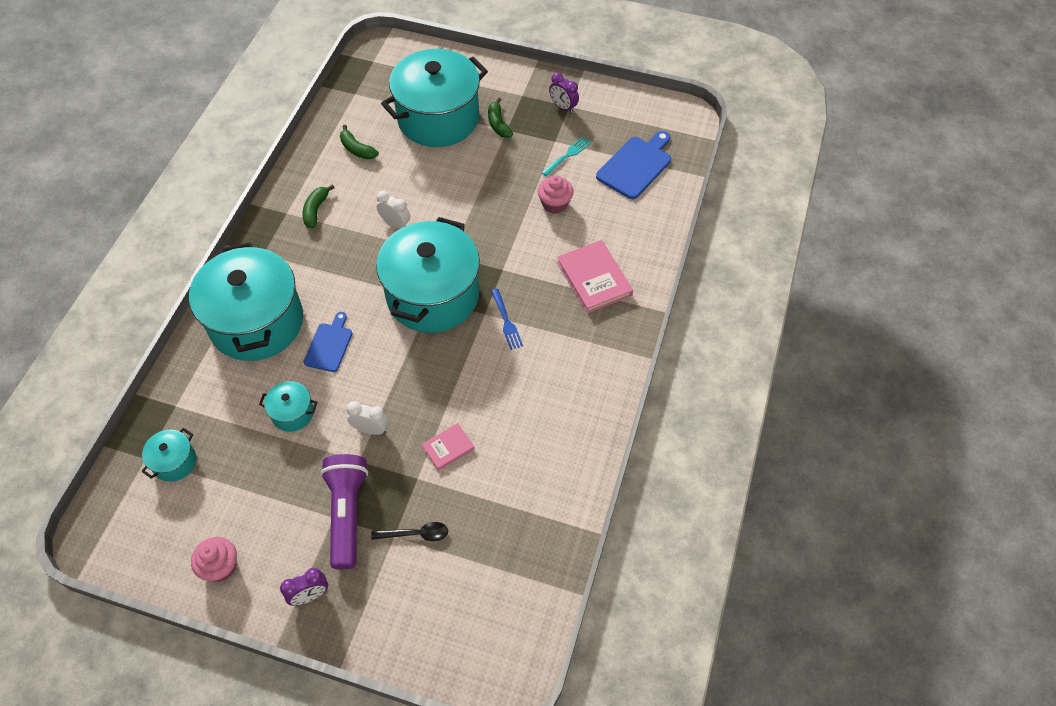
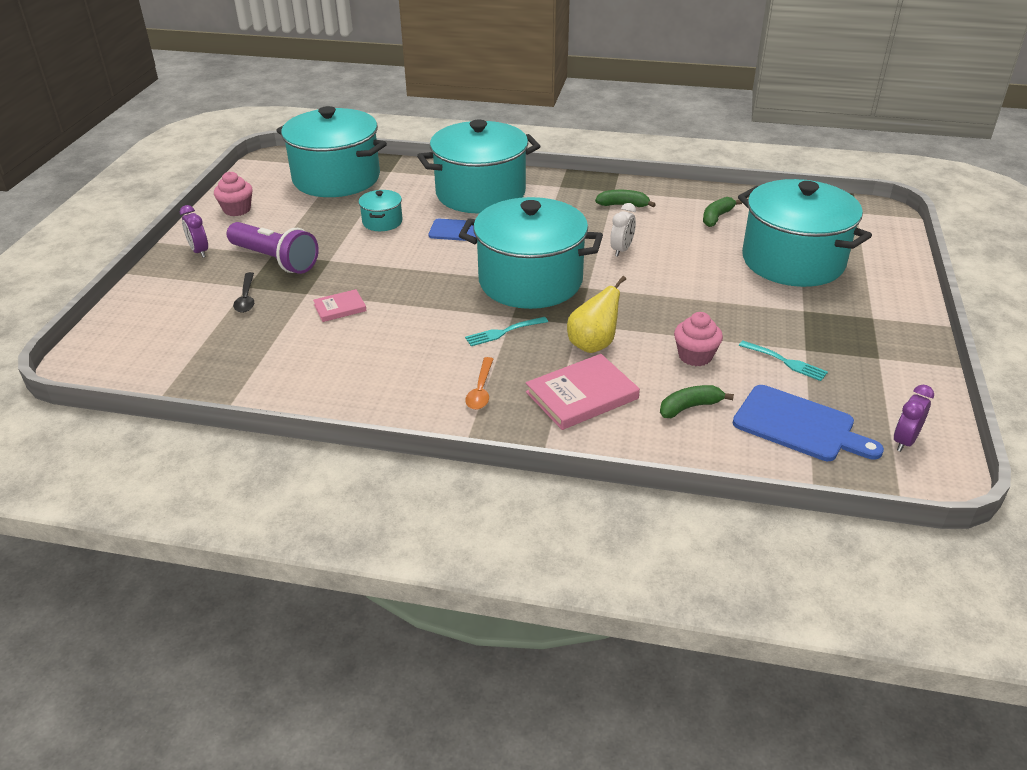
camera: 85 degrees right, 20 degrees down
(174, 462) = (336, 178): turquoise pot -> turquoise pot, size x2.35
(347, 513) = (275, 260): purple flashlight -> purple flashlight turned 45 degrees clockwise
(371, 429) = (363, 262): white clock -> none
(448, 447) = (340, 308): pink book -> pink book turned 75 degrees counterclockwise
(498, 124) = (809, 303): green banana -> green banana (690, 407)
(506, 321) = (503, 332): blue fork -> turquoise fork
(532, 263) = (593, 344): none -> yellow pear
(563, 107) = (873, 353): purple clock -> purple clock (904, 441)
(581, 342) = (480, 390): none -> orange spoon

